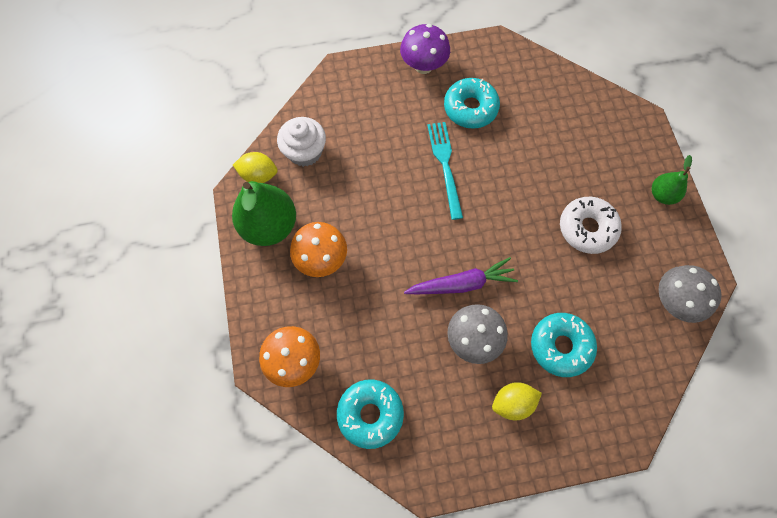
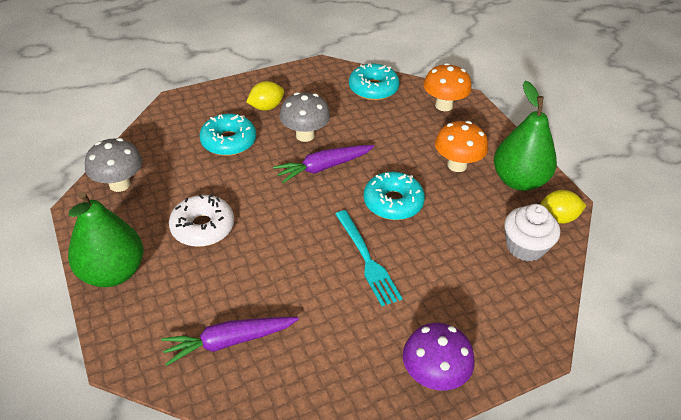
camera: 165 degrees right, 25 degrees down
(470, 108) = (354, 330): turquoise donut -> turquoise donut (393, 202)
(565, 117) = (229, 341): none -> purple carrot
(662, 195) = (113, 272): green pear -> green pear, size x1.87

